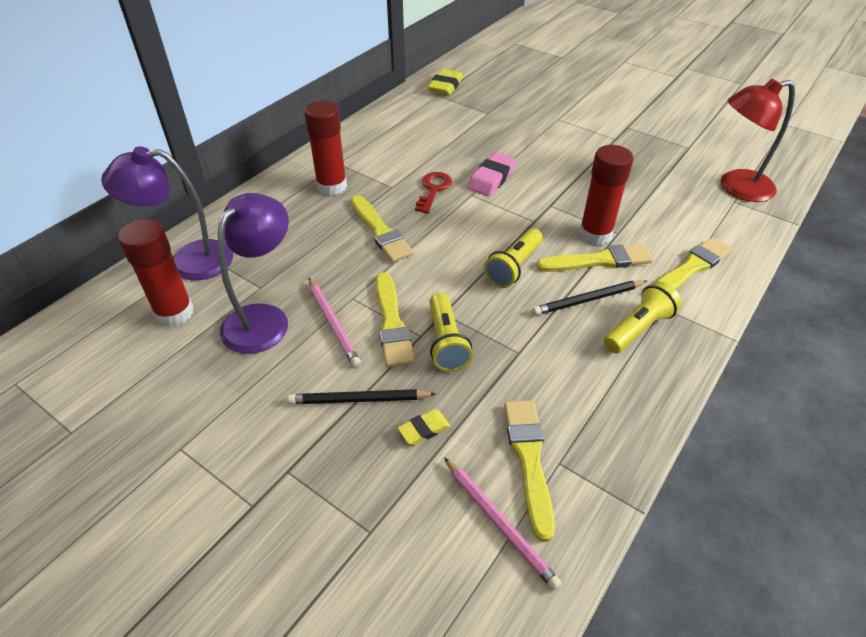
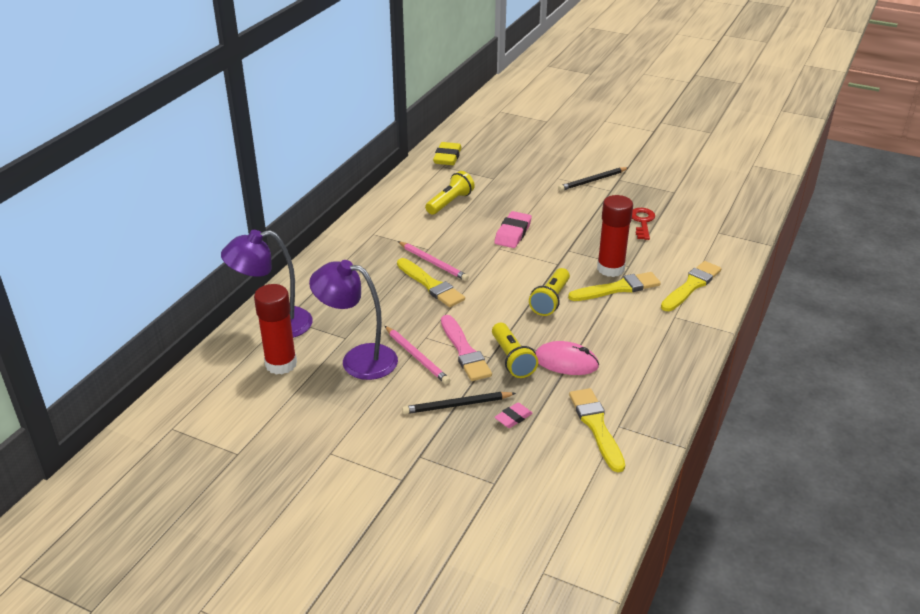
camera: 10 degrees left, 10 degrees down
(264, 318) = (358, 360): purple lamp -> purple lamp turned 90 degrees counterclockwise
(332, 186) = (375, 253): red glue stick -> none
(392, 323) = (464, 351): yellow brush -> pink brush
(424, 429) = (513, 418): yellow eraser -> pink eraser
(433, 190) = (465, 247): red key -> red key (642, 222)
(499, 523) = (585, 466): pink pencil -> pink pencil (433, 263)
(512, 355) = (566, 362): none -> pink mouse
(588, 300) = (615, 317): black pencil -> black pencil (592, 181)
(638, 328) = (658, 333): yellow flashlight -> yellow flashlight (450, 202)
(736, 188) = (718, 221): red lamp -> none

